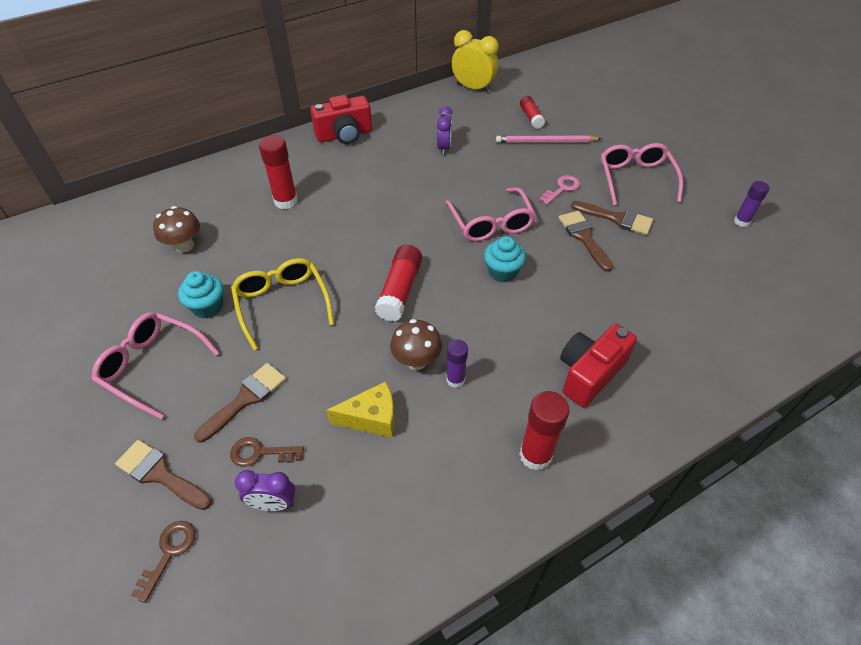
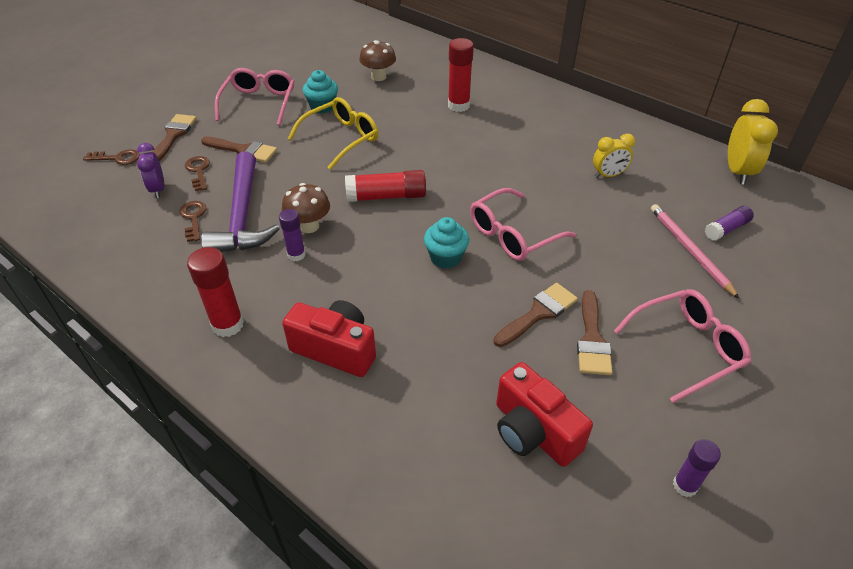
camera: 70 degrees right, 5 degrees down
(344, 135) = (573, 110): red camera -> red camera (533, 431)
(351, 468) = (193, 218): none -> brown key
(371, 418) = (242, 216): yellow cheese -> purple hammer
(444, 148) = (608, 175): purple clock -> yellow clock
(531, 117) = (726, 229): red glue stick -> purple glue stick
(562, 188) = (612, 280): pink key -> none

